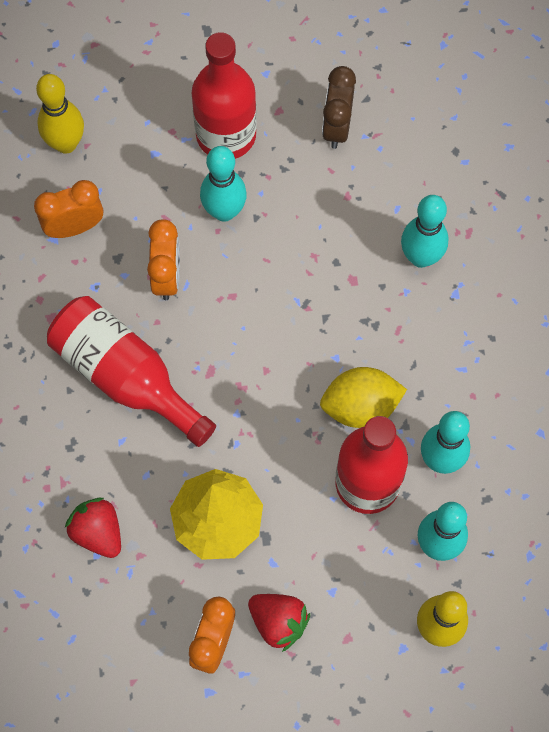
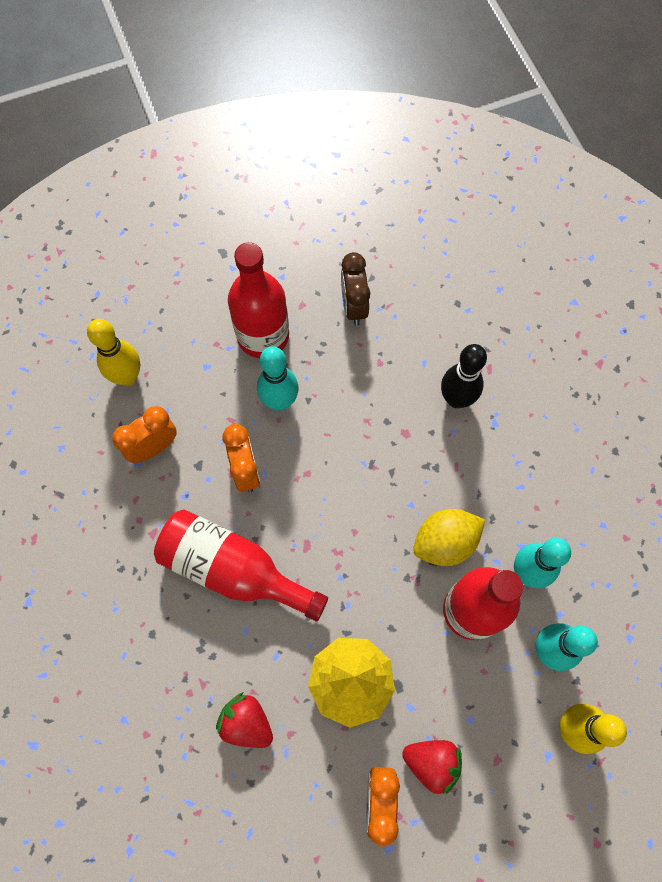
camera: 15 degrees left, 0 degrees up
(420, 257) = (456, 399): turquoise bowling pin -> black bowling pin

